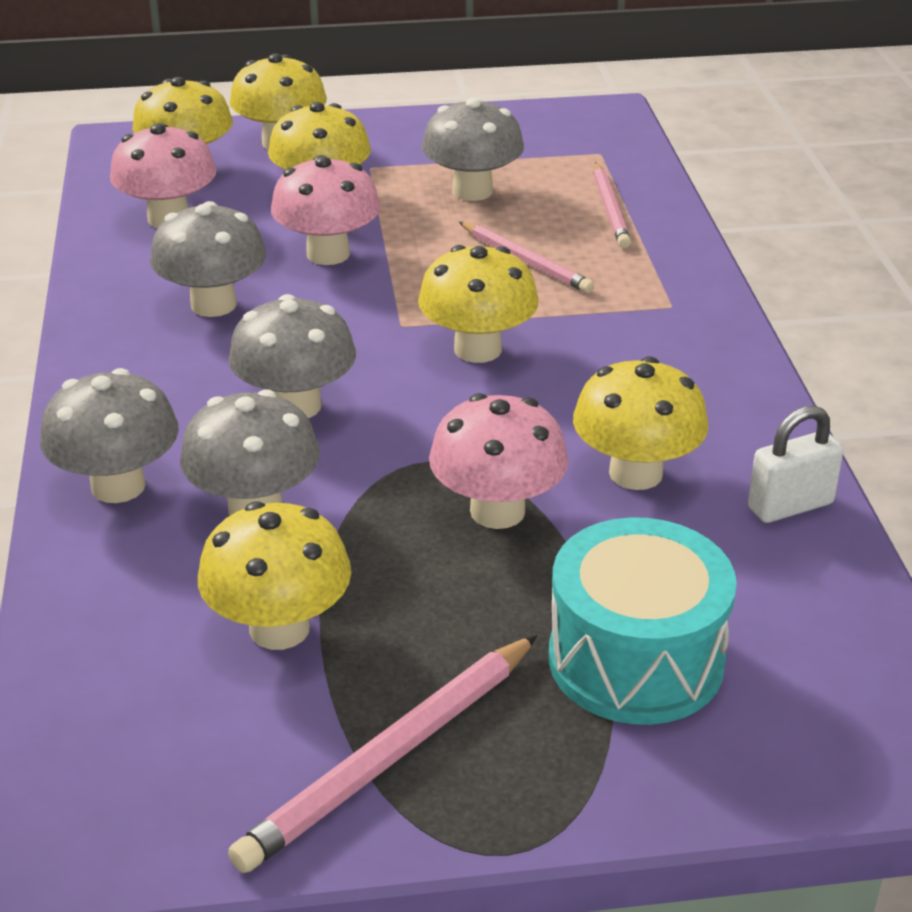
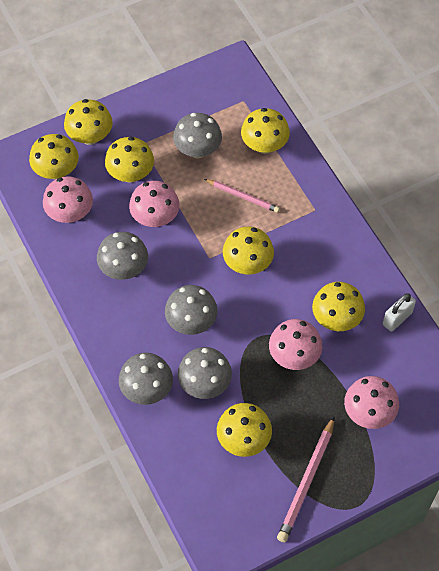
camera: 20 degrees left, 25 degrees up
(610, 208) = (264, 145): pink pencil -> yellow mushroom
(636, 660) = (368, 413): turquoise drum -> pink mushroom

